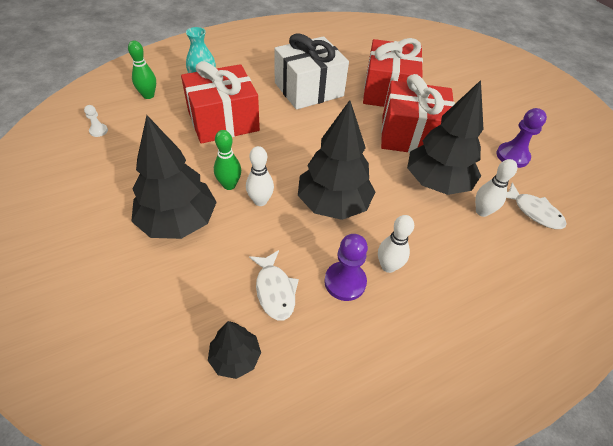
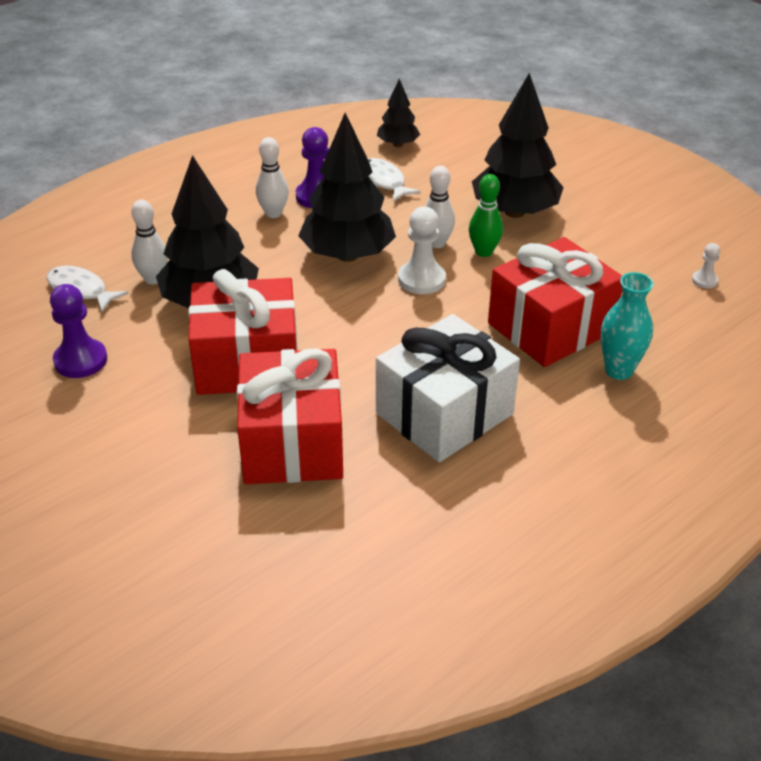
camera: 170 degrees right, 10 degrees down
(148, 95) = (697, 344): green bowling pin -> none
(286, 170) = (421, 279): none -> white pawn

